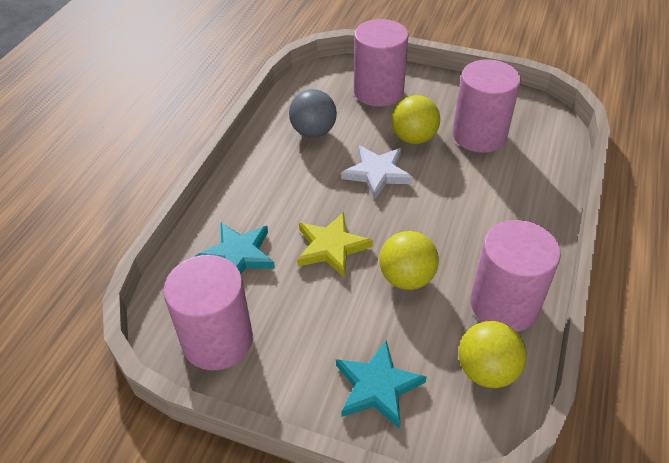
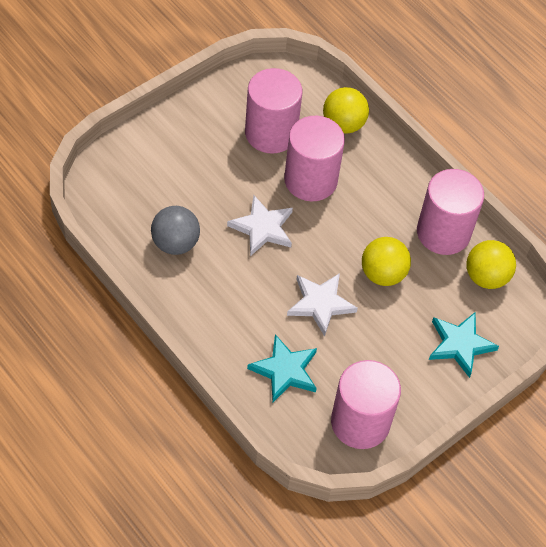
camera: 65 degrees left, 10 degrees up
(331, 247) = (320, 304): yellow star -> white star
(378, 91) = (158, 165): pink cylinder -> pink cylinder (310, 180)
(414, 138) = (240, 178): yellow ball -> yellow ball (343, 124)

